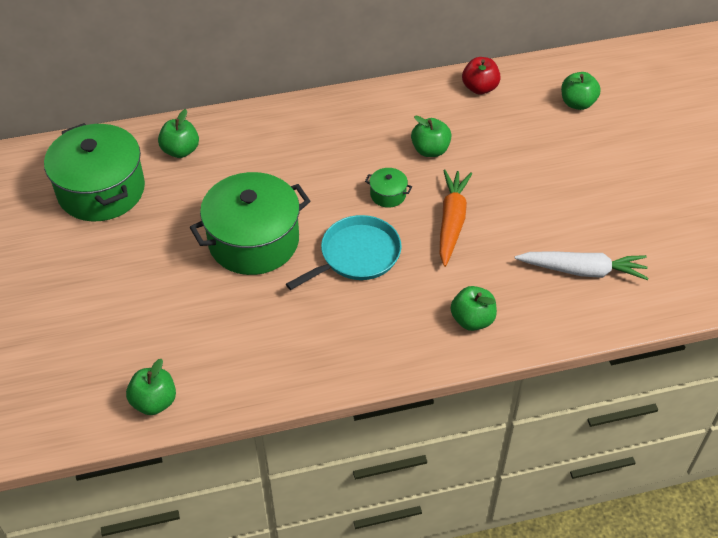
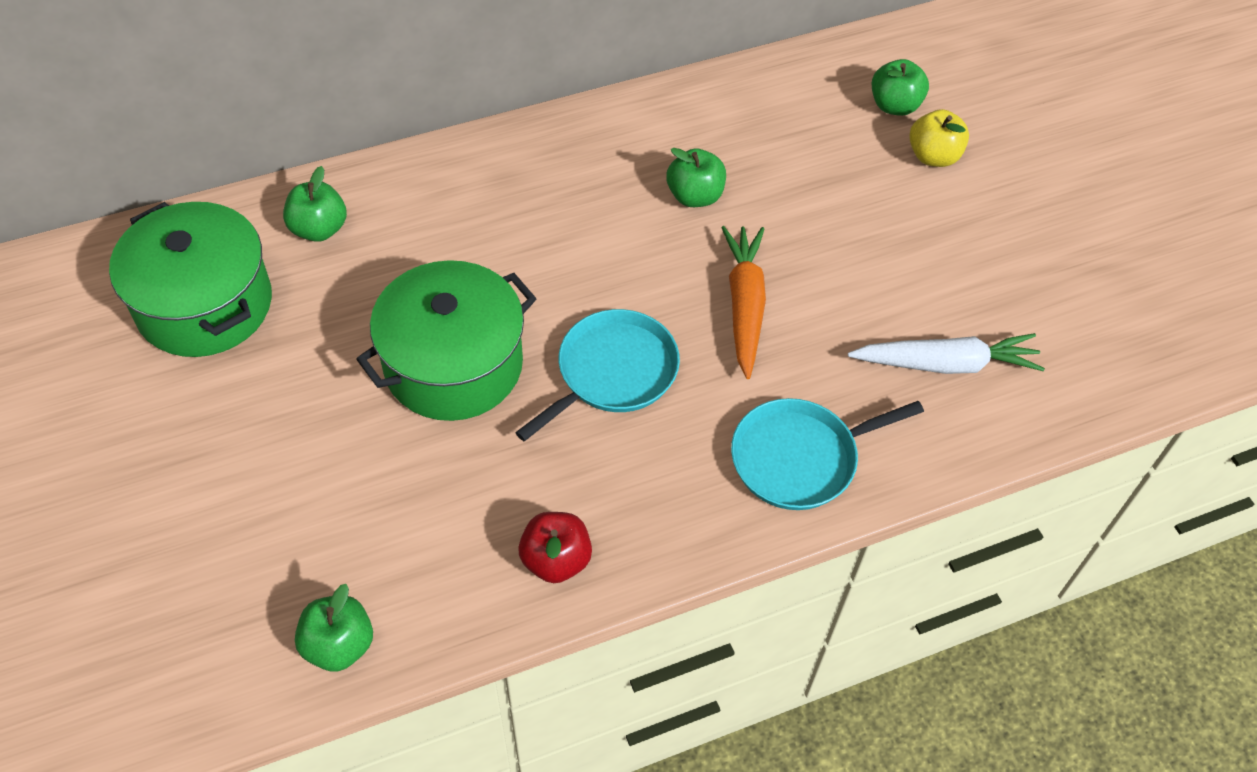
camera: 10 degrees left, 5 degrees up
(388, 194) = (644, 271): green pot -> none
(472, 320) = (800, 458): green apple -> turquoise pan
(479, 88) = (751, 93): red apple -> red apple (556, 560)
(598, 138) = (933, 156): none -> yellow apple

